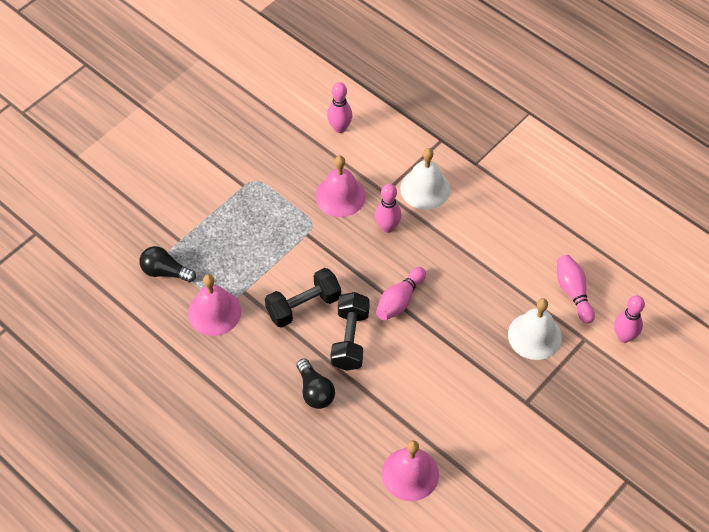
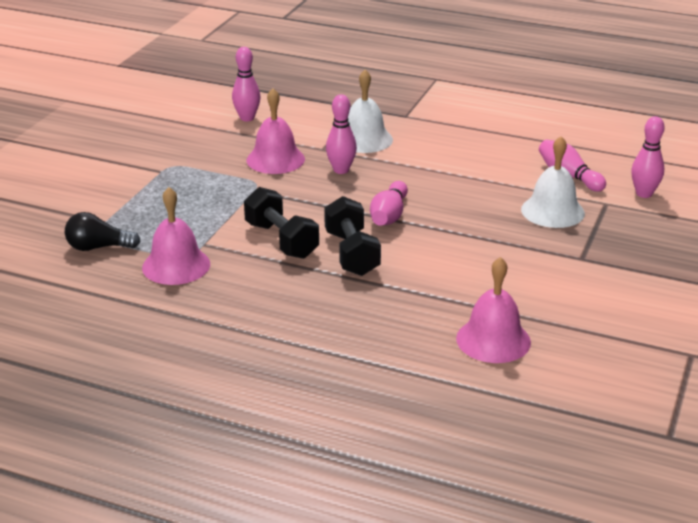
camera: 20 degrees left, 25 degrees down
(303, 306) = (281, 240): black dumbbell -> black dumbbell turned 75 degrees counterclockwise
(315, 391) = (335, 300): black light bulb -> none

